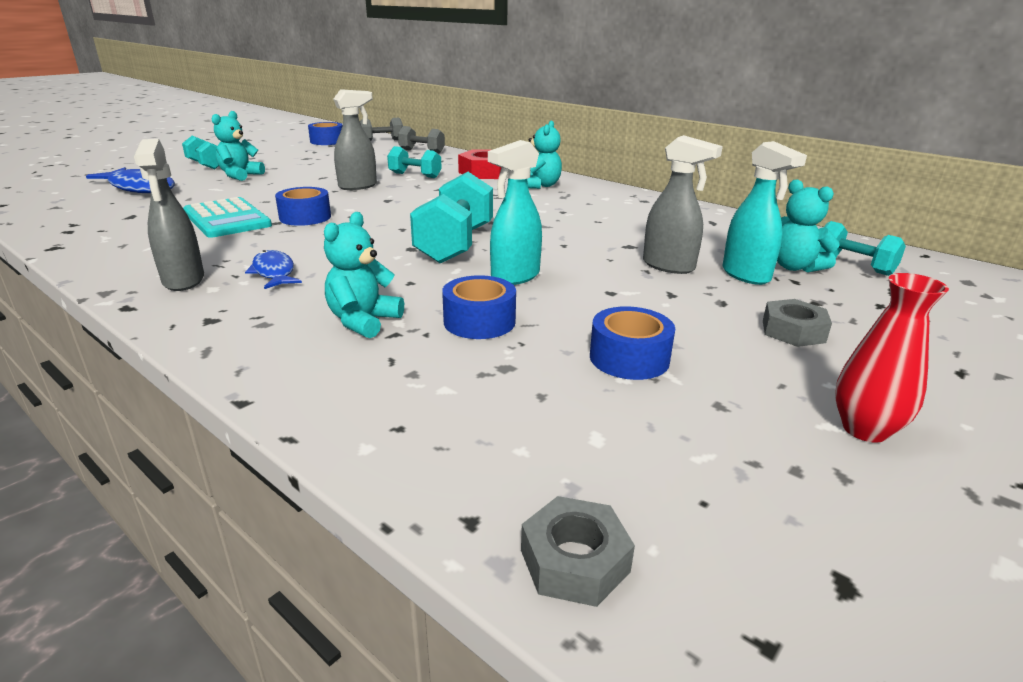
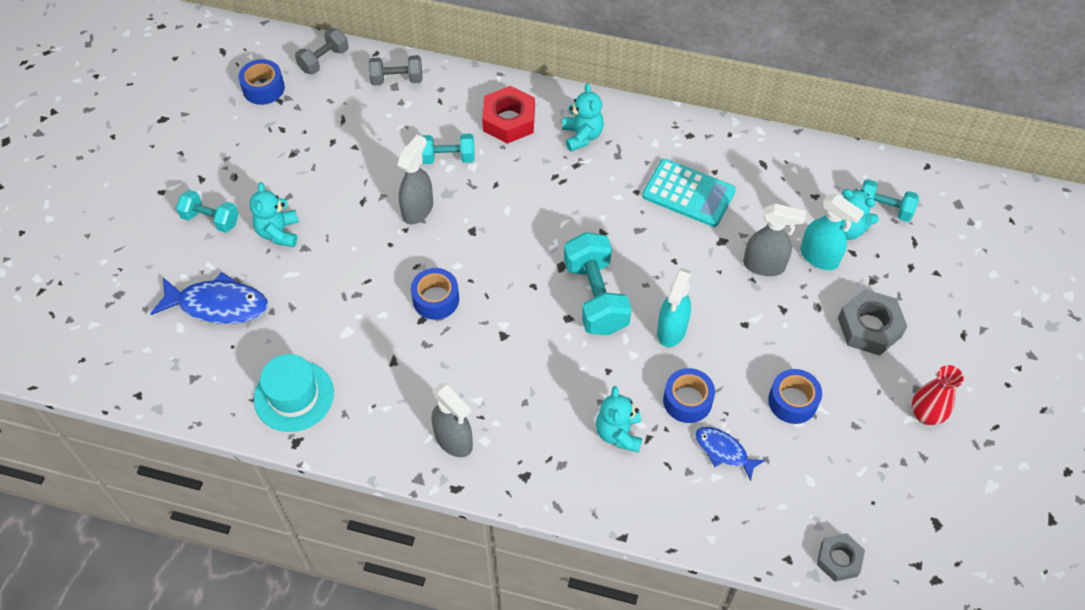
camera: 25 degrees left, 30 degrees up
(104, 229) = (294, 396): none -> turquoise hat
(227, 219) = (374, 332): turquoise calculator -> turquoise calculator (688, 193)
(274, 272) = (504, 400): blue fish -> blue fish (723, 451)
(793, 331) = (869, 327): grey nut -> grey nut, size x1.54

